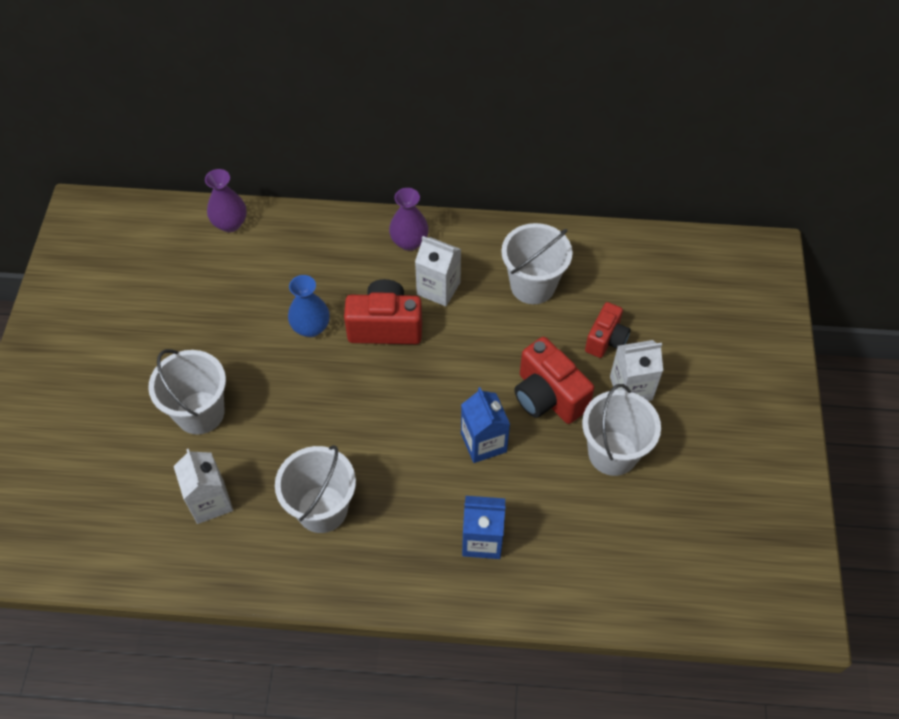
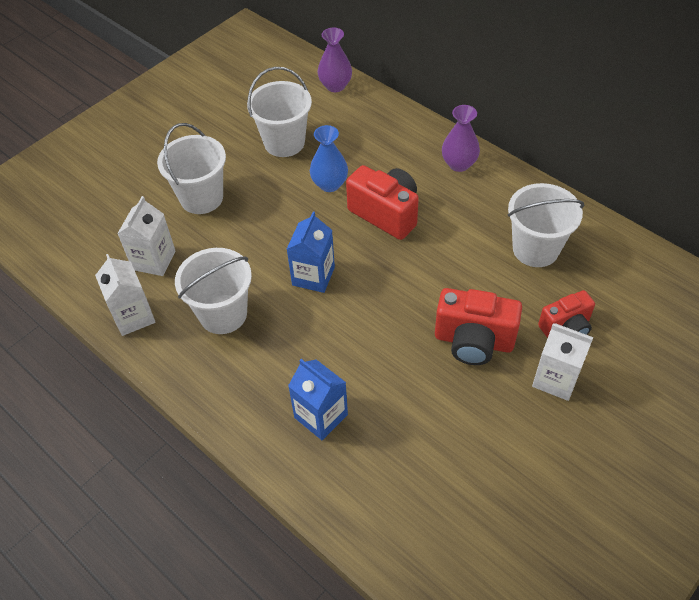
camera: 40 degrees right, 5 degrees down
(438, 288) = (453, 209): white carton -> white carton (133, 316)
(483, 442) = (388, 343): blue carton -> blue carton (313, 276)
(548, 396) = (473, 341): red camera -> red camera turned 75 degrees counterclockwise
(612, 453) = (492, 421): white bucket -> white bucket (284, 142)

